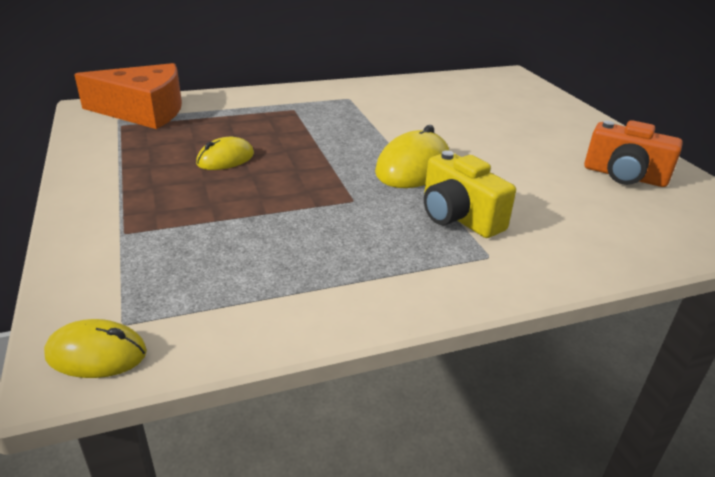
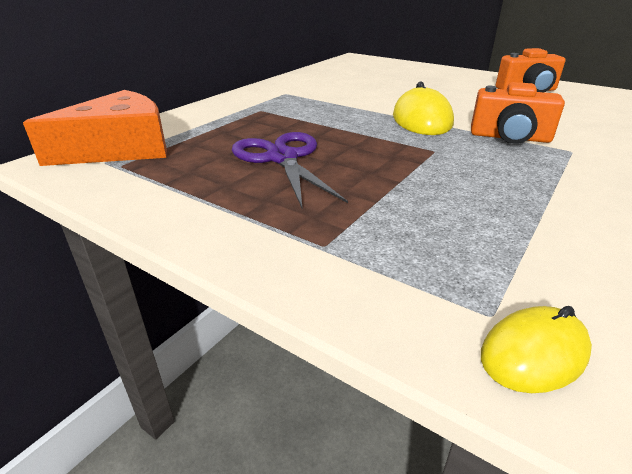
camera: 35 degrees left, 0 degrees up
(225, 159) = (282, 158): yellow mouse -> purple scissors
(458, 217) = (510, 137): yellow camera -> orange camera

